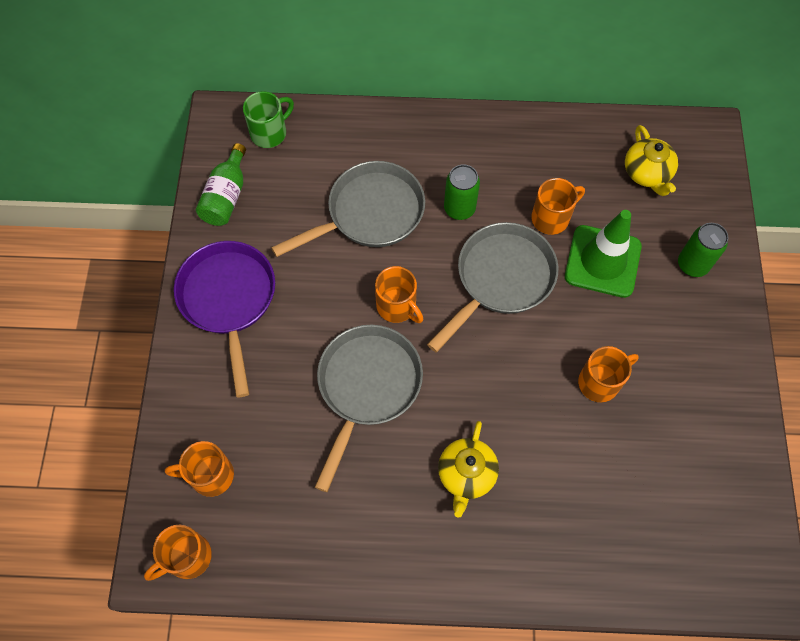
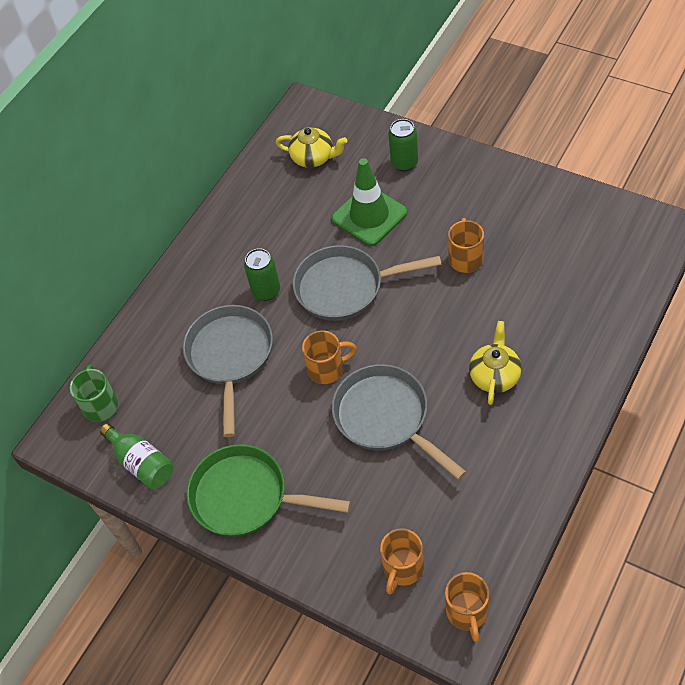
camera: 55 degrees left, 10 degrees down
(229, 300) = (246, 496): purple pan -> green pan
(466, 474) = (494, 375): yellow teapot -> yellow teapot turned 120 degrees counterclockwise
(501, 279) = (345, 287): grey pan -> grey pan turned 75 degrees counterclockwise
(551, 218) = (313, 233): orange mug -> none

